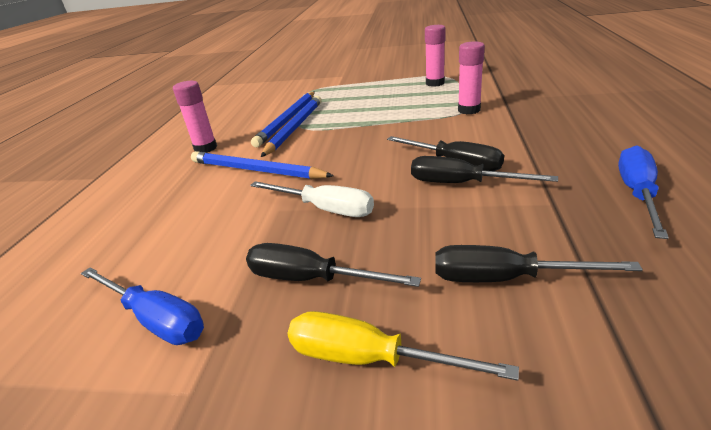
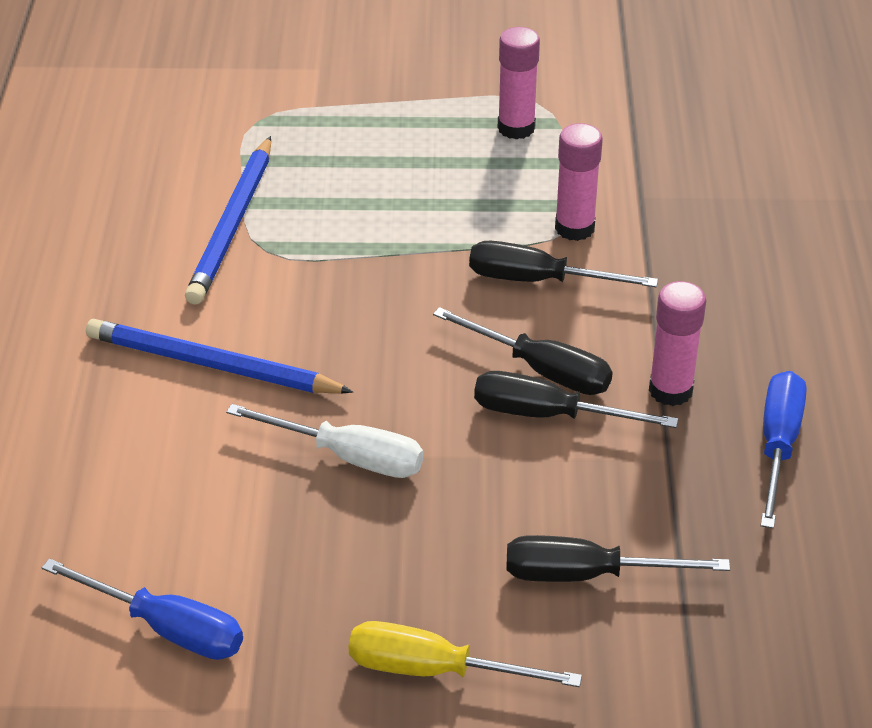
camera: 10 degrees left, 10 degrees up
(205, 148) = (94, 298): pink glue stick -> pink glue stick (670, 390)
(295, 128) = (253, 250): blue pencil -> none
(311, 279) = (351, 574): black screwdriver -> black screwdriver (538, 280)

